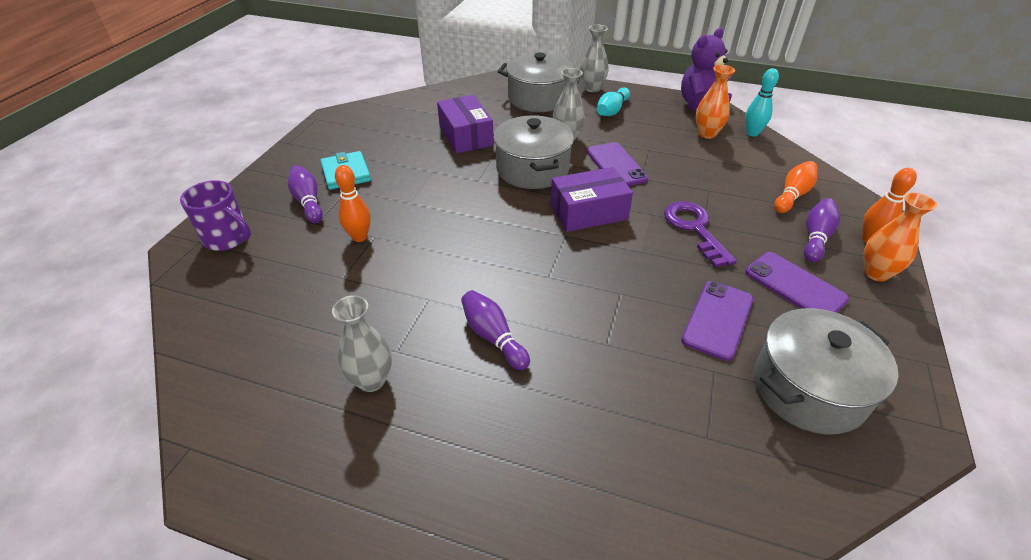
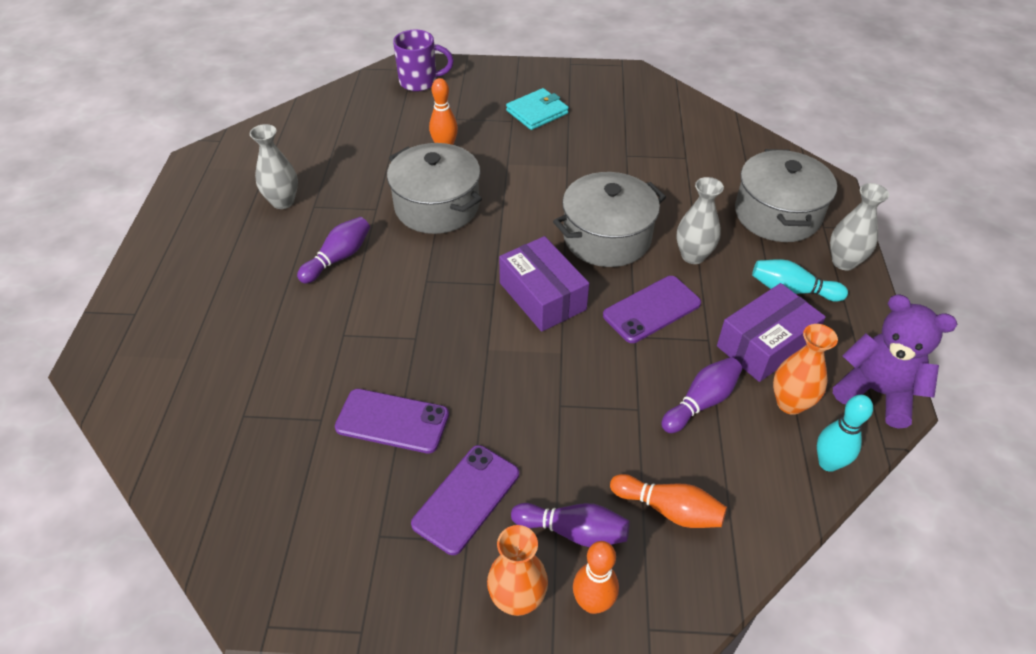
camera: 75 degrees right, 5 degrees up
(228, 239) = (420, 82): purple mug -> purple mug turned 105 degrees counterclockwise
(308, 202) = (483, 105): purple bowling pin -> purple bowling pin (701, 402)
(466, 136) = (648, 172): purple box -> purple box (765, 344)
(695, 229) = (545, 396): purple key -> none
(808, 388) = (307, 500): grey pot -> grey pot (437, 206)

